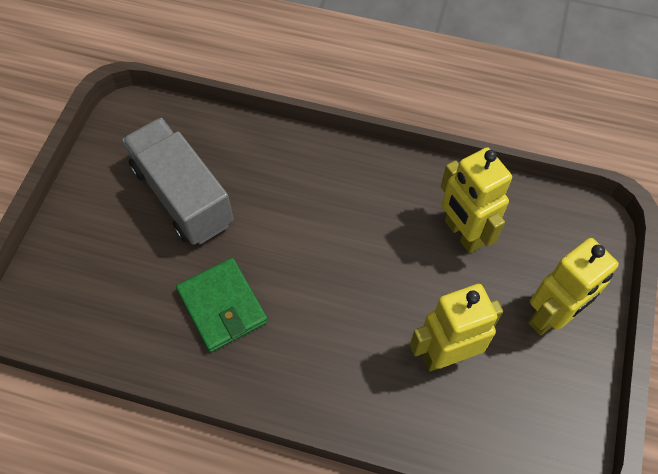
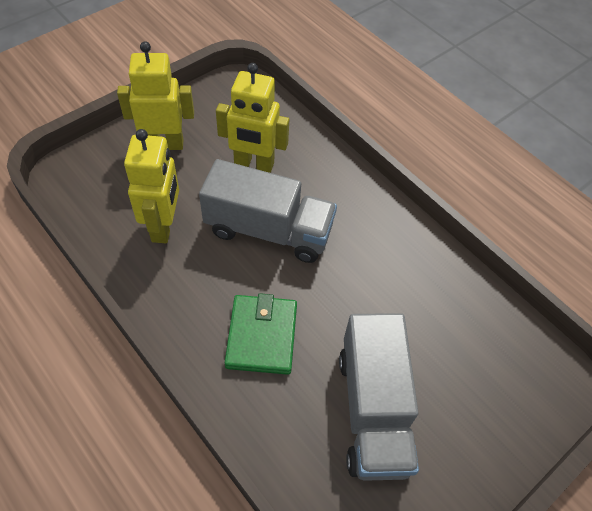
camera: 150 degrees left, 5 degrees down
(222, 306) = (392, 286): green wallet -> green wallet (262, 336)
(371, 290) = (268, 230): none -> grey truck

